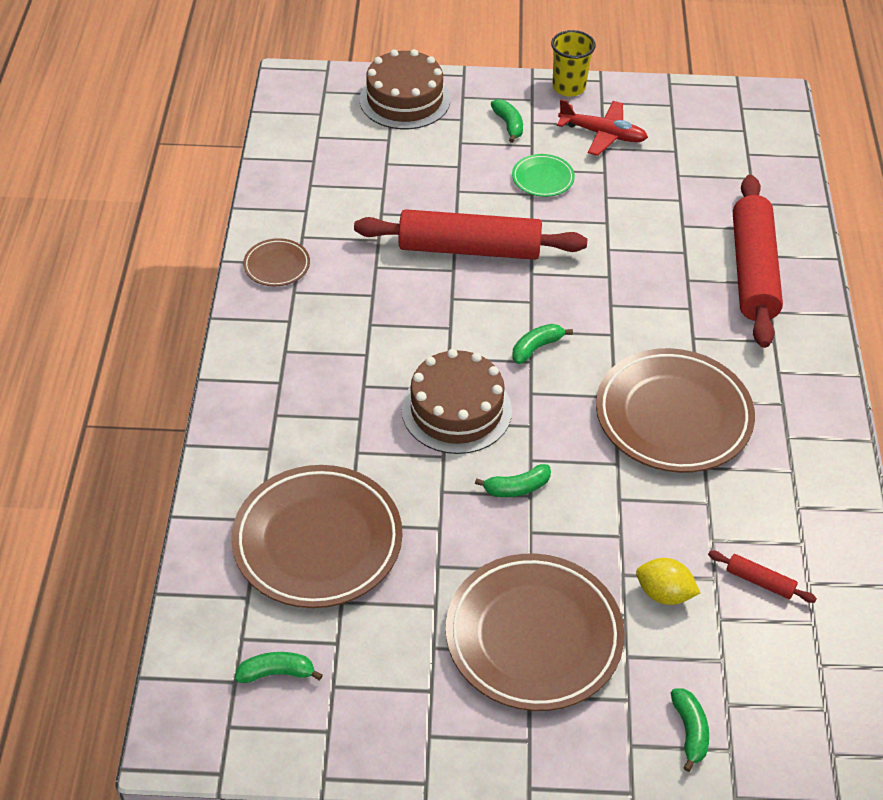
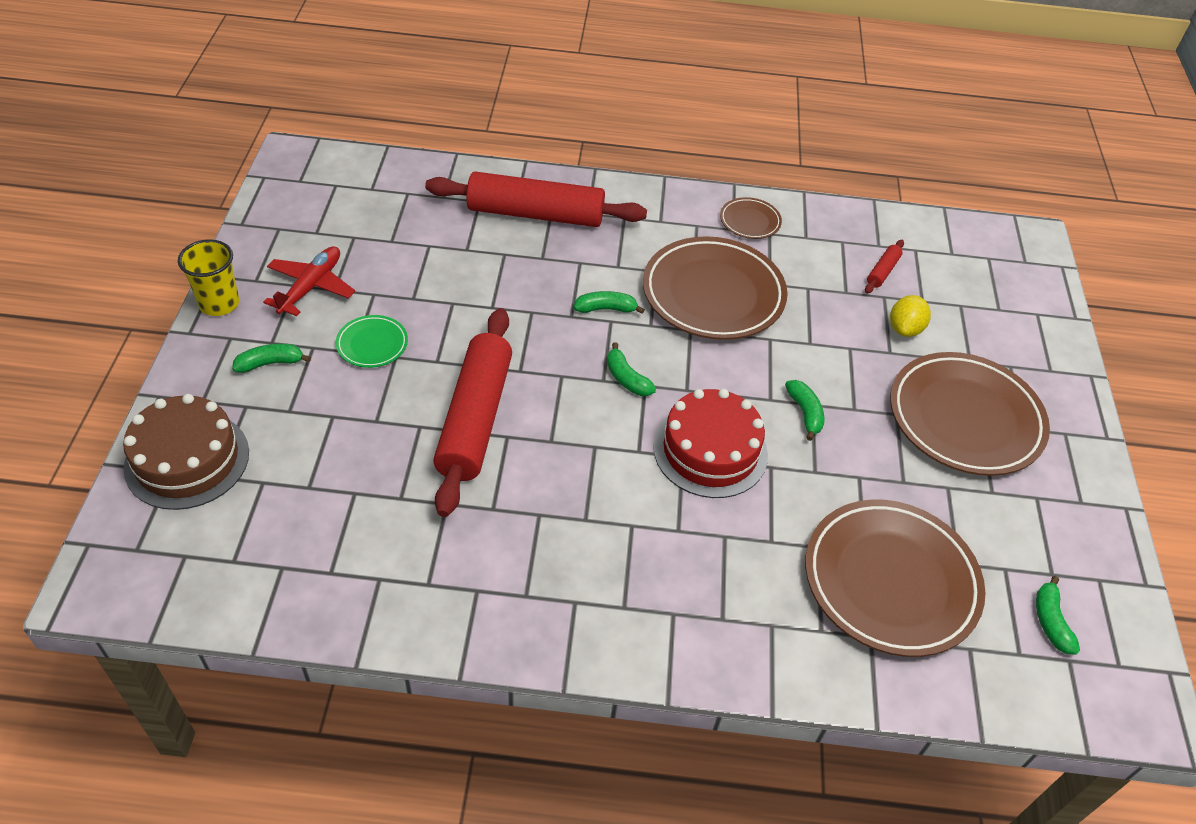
camera: 90 degrees left, 0 degrees up
(277, 265) = (477, 614): brown plate -> brown plate (750, 221)
(456, 410) = (710, 451): brown cake -> red cake
(690, 731) = (1028, 334): green banana -> green banana (606, 309)

